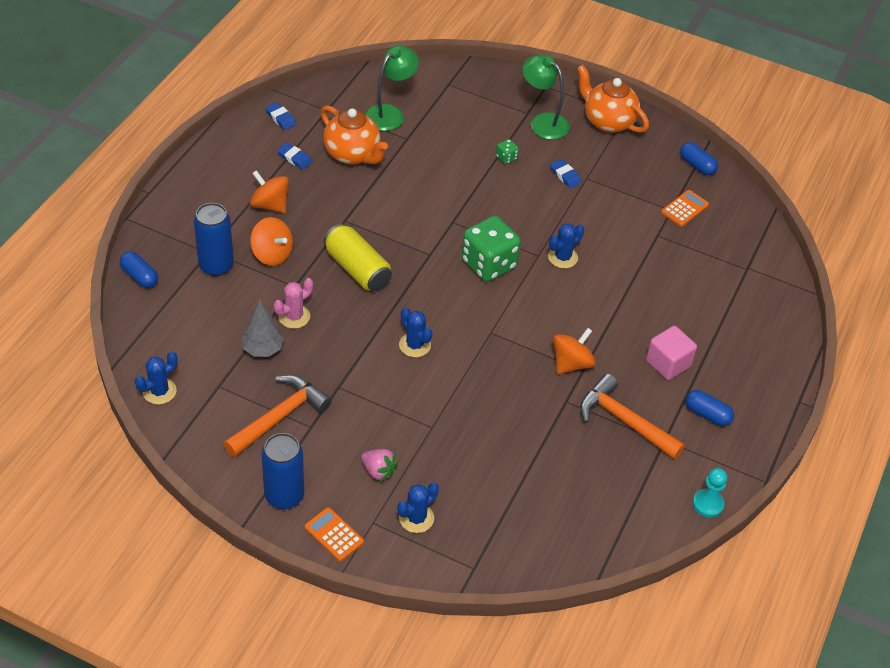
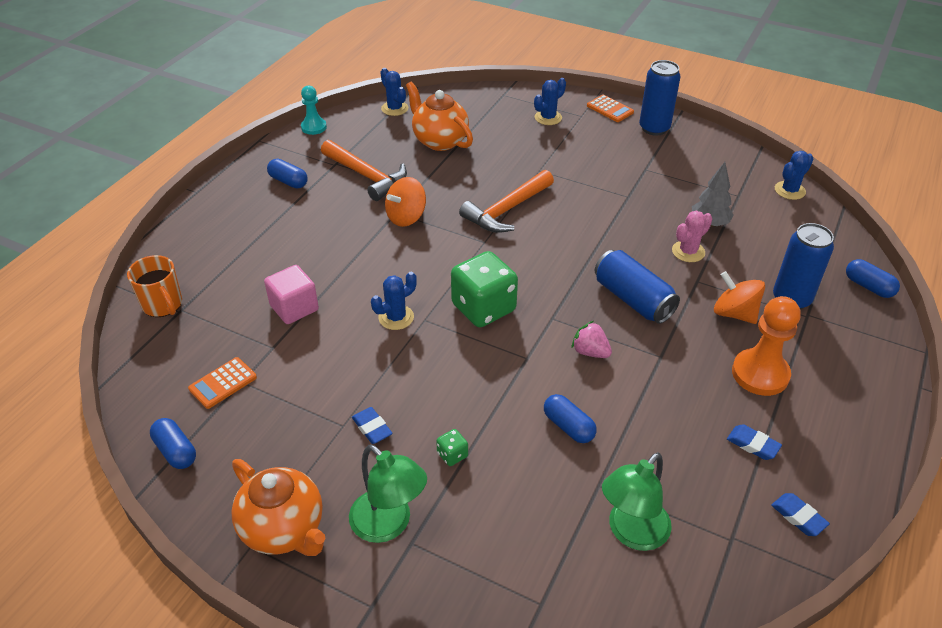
camera: 175 degrees left, 5 degrees down
(270, 205) = (760, 374): orange spinning top -> orange pawn
(280, 417) = (674, 175): orange hammer -> orange hammer (506, 210)
(353, 154) = (672, 453): orange teapot -> orange teapot (439, 141)
(357, 269) = (633, 299): yellow can -> blue can
(378, 471) = (582, 142): pink strawberry -> pink strawberry (590, 352)
(415, 345) = (561, 229): blue cactus -> blue cactus (394, 108)
(424, 173) = (568, 426): none -> blue capsule
(668, 363) = (310, 218): pink cube -> pink cube (294, 308)
(764, 273) = (163, 305): none -> orange mug

